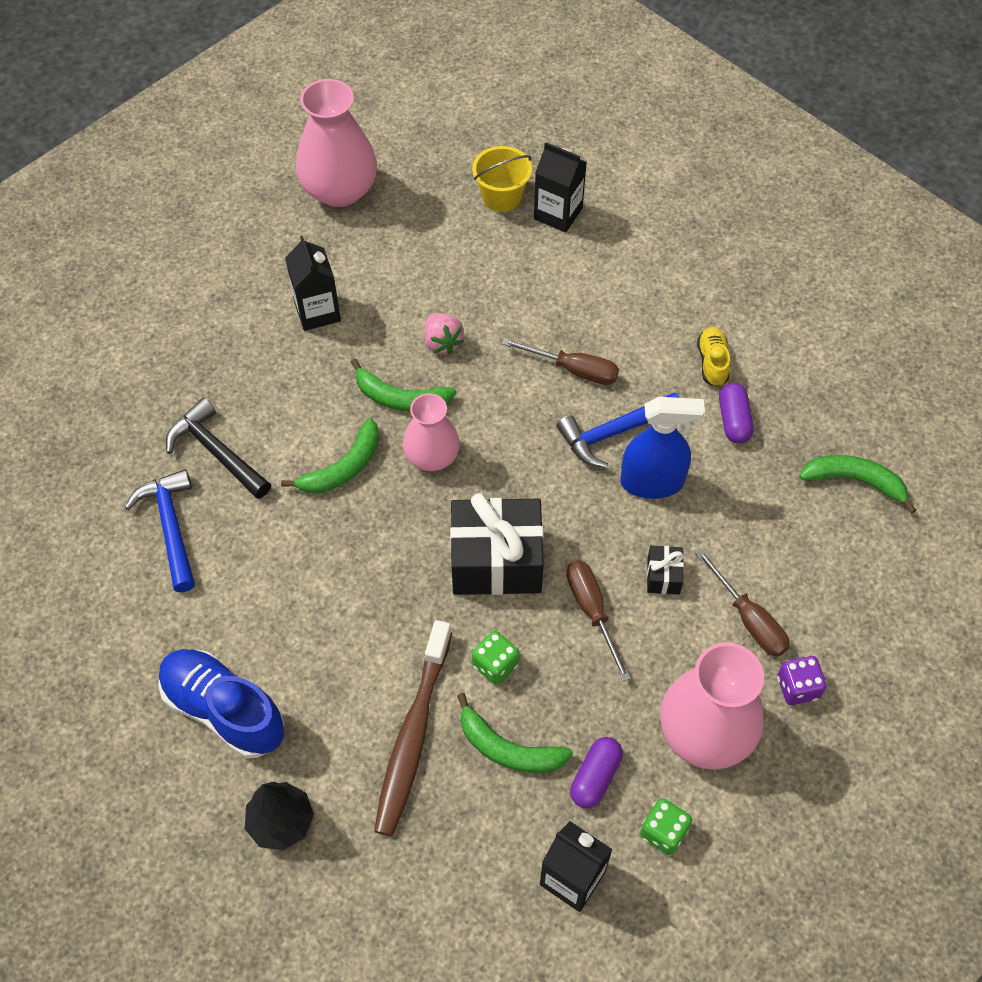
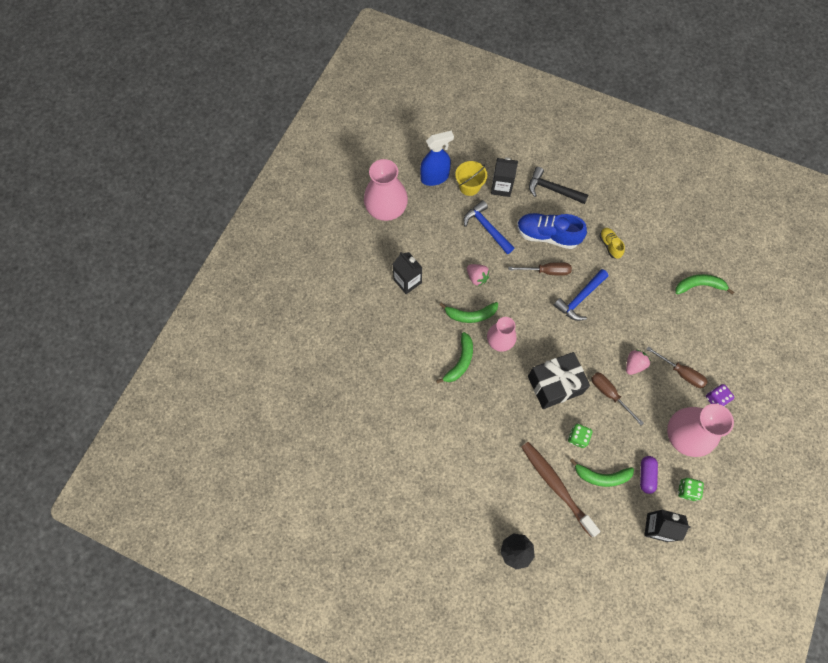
camera: 20 degrees left, 10 degrees up
(171, 527) = (391, 423): blue hammer -> blue hammer (487, 228)
(217, 452) = (394, 375): black hammer -> black hammer (553, 189)
(224, 710) = (463, 507): blue shoe -> blue shoe (547, 235)
(413, 735) = (556, 486): brown toothbrush -> brown toothbrush turned 150 degrees clockwise
(652, 482) = (608, 318): blue spray bottle -> blue spray bottle (435, 177)
(663, 576) = (634, 365): black gift -> pink strawberry
(733, 420) = (632, 273): purple capsule -> none

